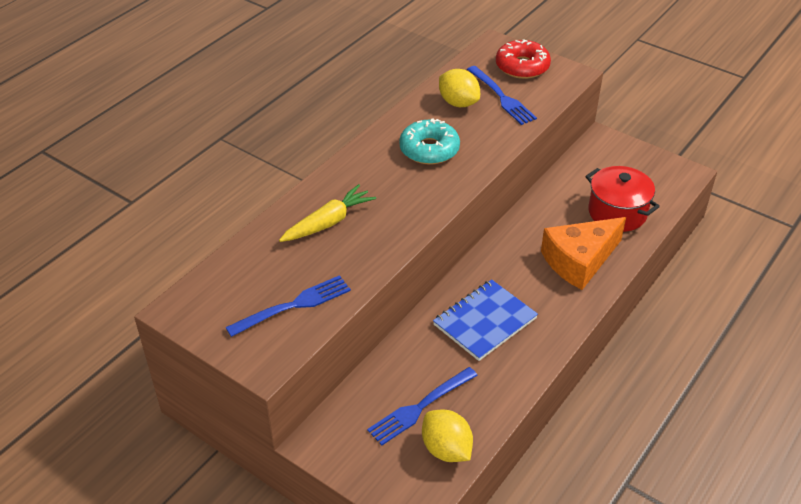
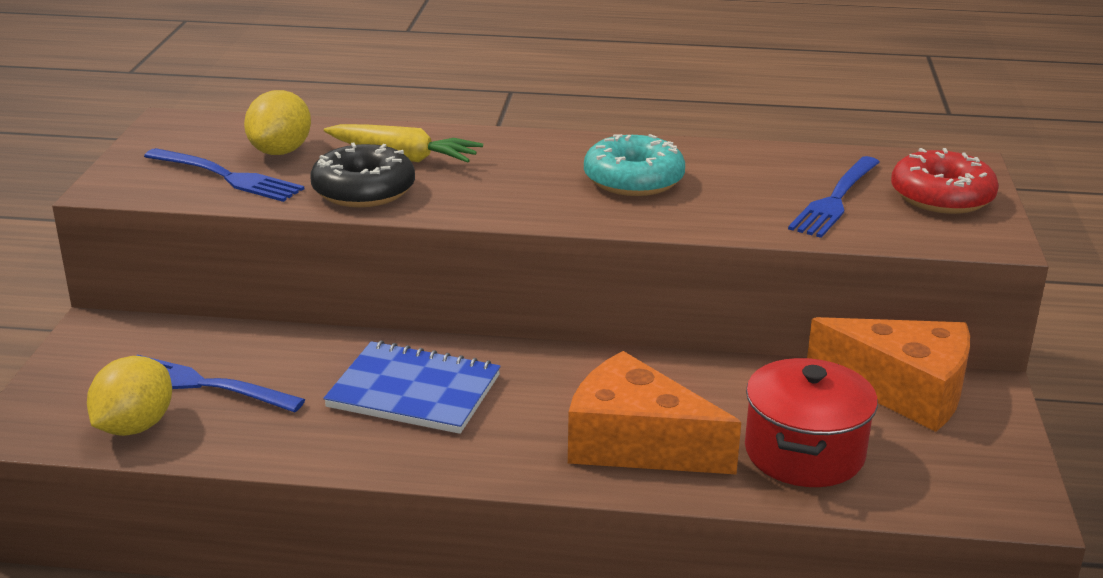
camera: 60 degrees right, 15 degrees down
(362, 252) = (363, 190): none -> black donut
(458, 103) = (772, 173): yellow lemon -> yellow lemon (280, 151)
(588, 161) = (903, 390): none -> orange cheese

